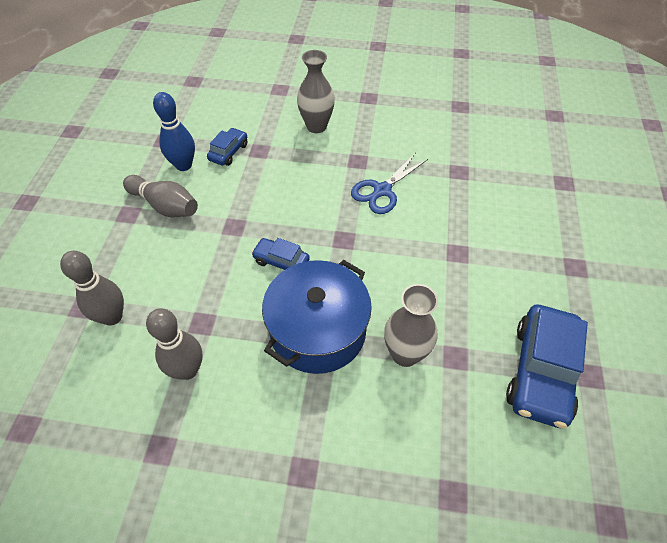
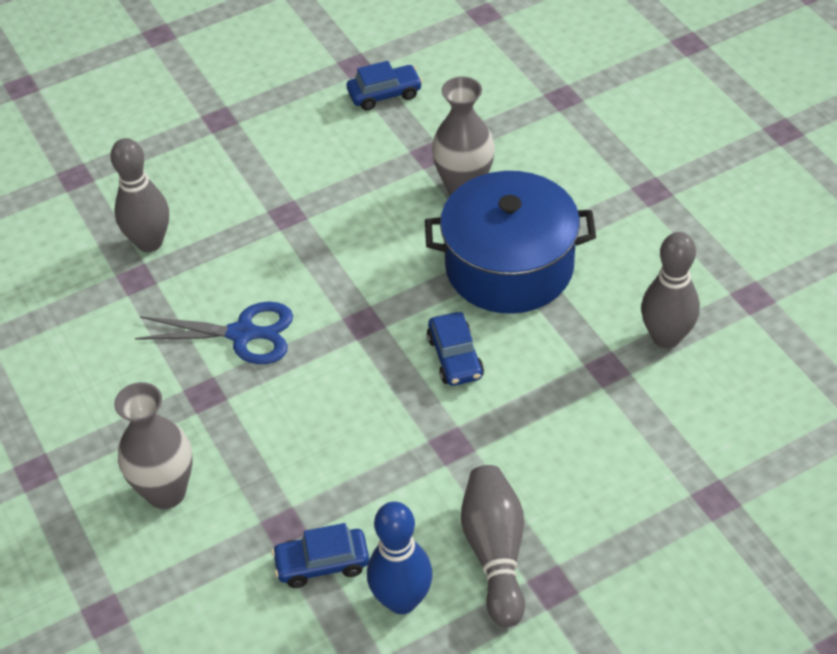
camera: 125 degrees left, 5 degrees down
(112, 317) = (692, 457): grey bowling pin -> grey bowling pin (149, 242)
(541, 372) = (384, 94): blue car -> blue car, size x0.52

